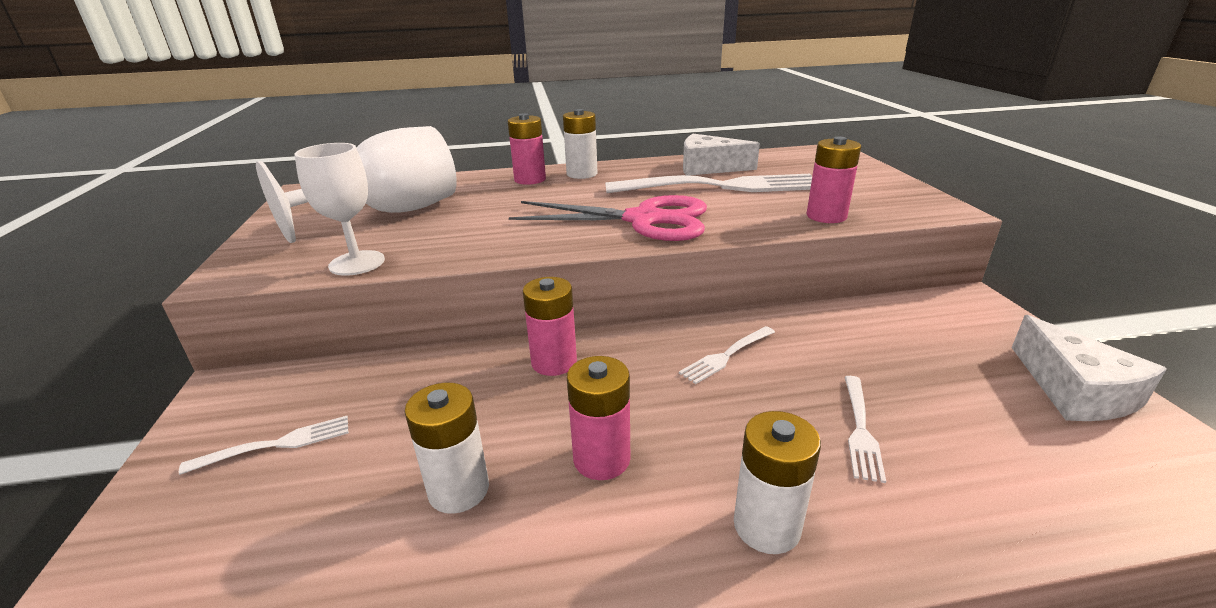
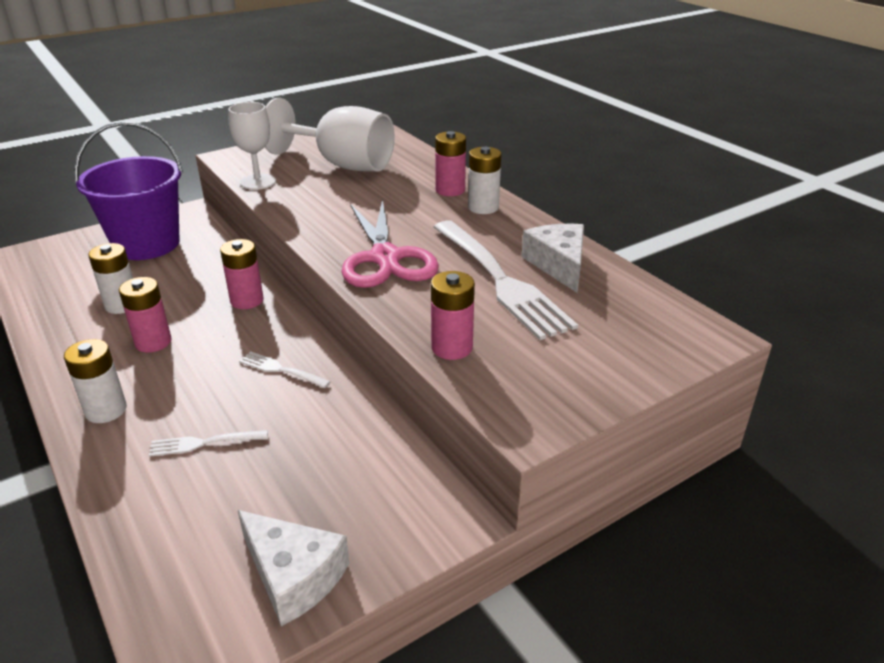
camera: 65 degrees right, 5 degrees up
(275, 445) = (146, 244): white fork -> purple bucket
(1074, 390) = (293, 576): white cheese -> white cheese turned 105 degrees counterclockwise

